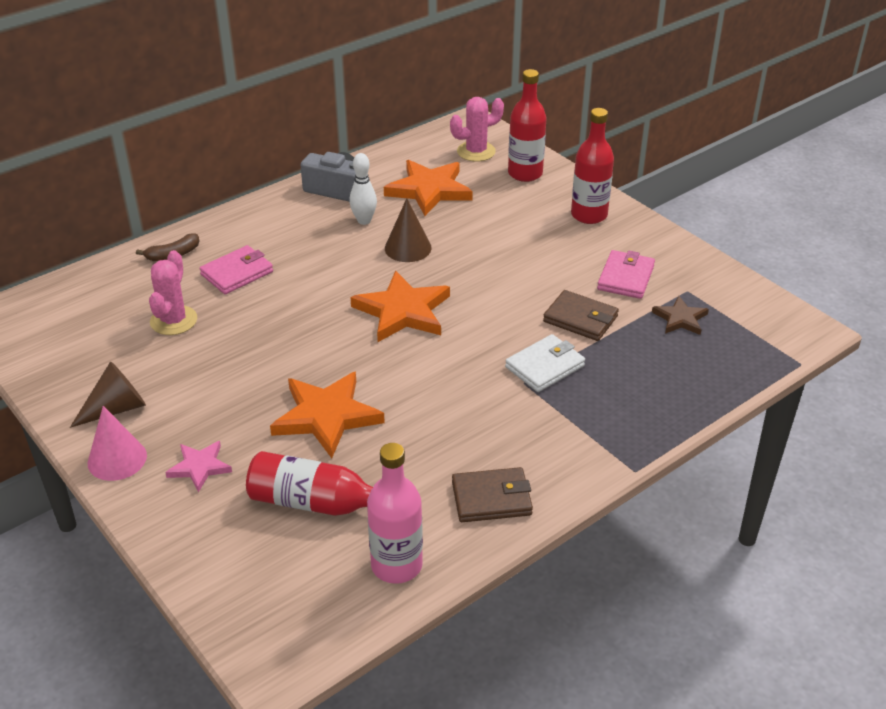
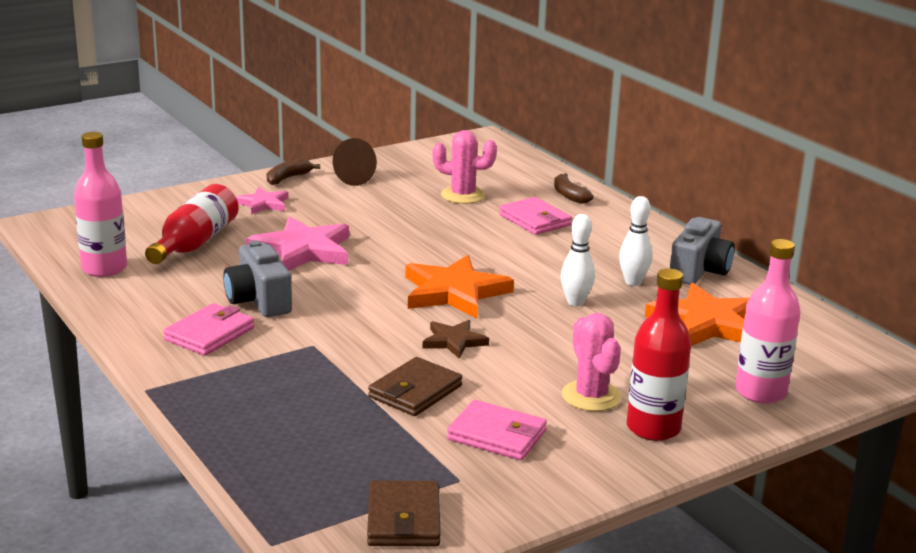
camera: 95 degrees right, 15 degrees down
(117, 459) = (288, 178): pink cone -> brown banana
(326, 416) = (302, 250): orange star -> pink star
(408, 248) = (575, 302): brown cone -> white bowling pin
(447, 429) = (259, 300): none -> grey camera
(476, 151) = (814, 362): pink cactus -> pink cactus (591, 396)
(491, 498) = (154, 313): brown wallet -> brown wallet (403, 519)
(523, 450) = (209, 334): none -> pink wallet
(525, 173) = (760, 392): red bottle -> pink bottle
(545, 366) = (334, 359): white wallet -> none
(680, 319) = (397, 462): brown star -> brown star (454, 341)

